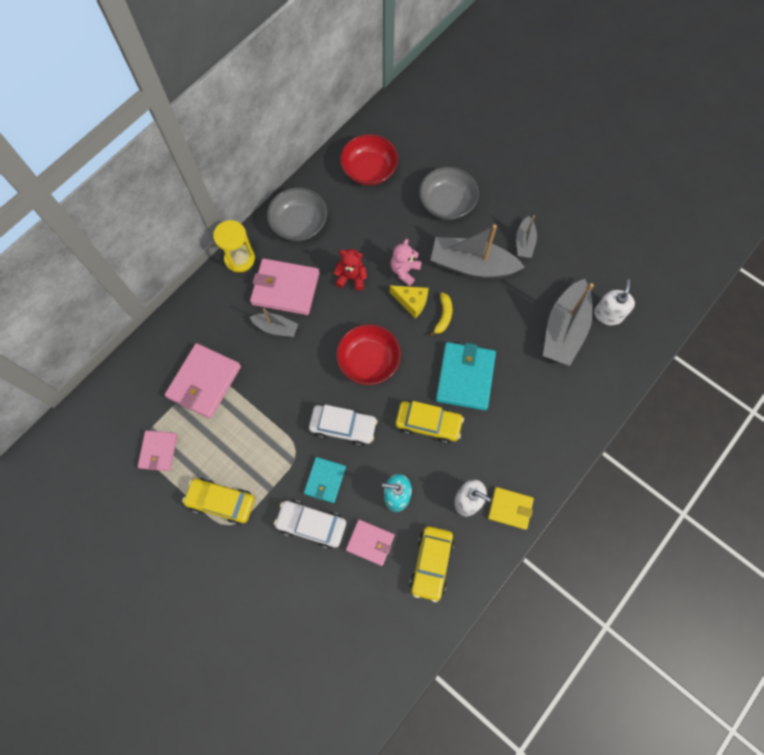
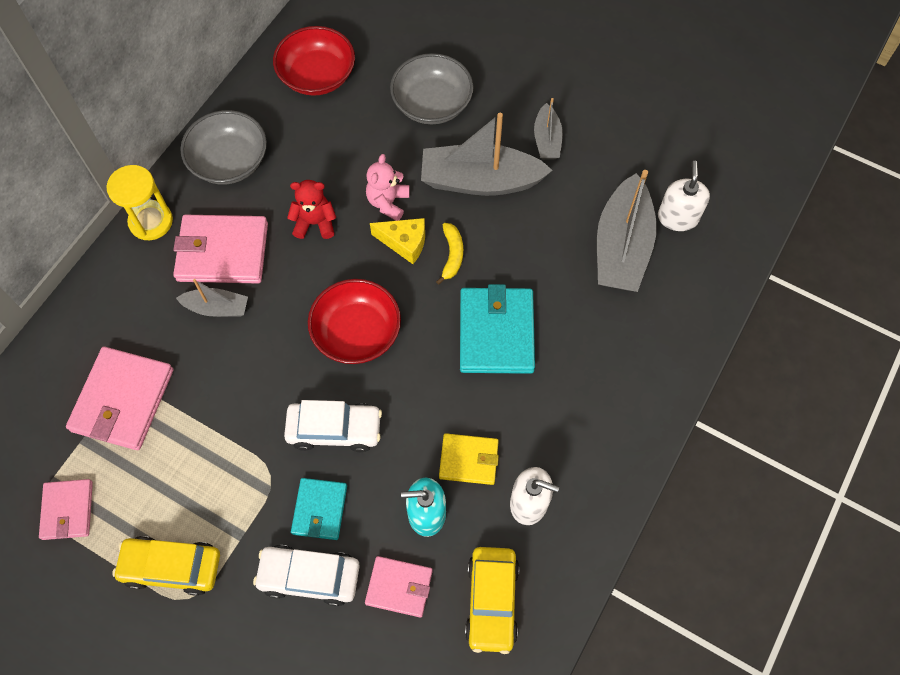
camera: 10 degrees left, 5 degrees down
(428, 423) = (455, 405): yellow car -> none
(510, 508) = (590, 503): yellow wallet -> yellow wallet (468, 460)

